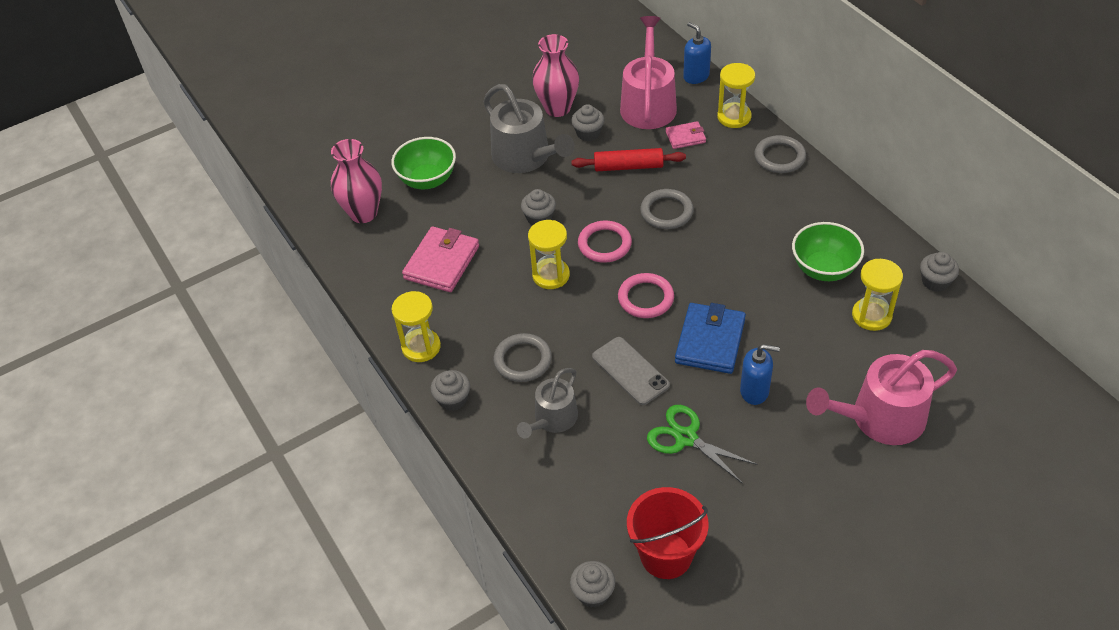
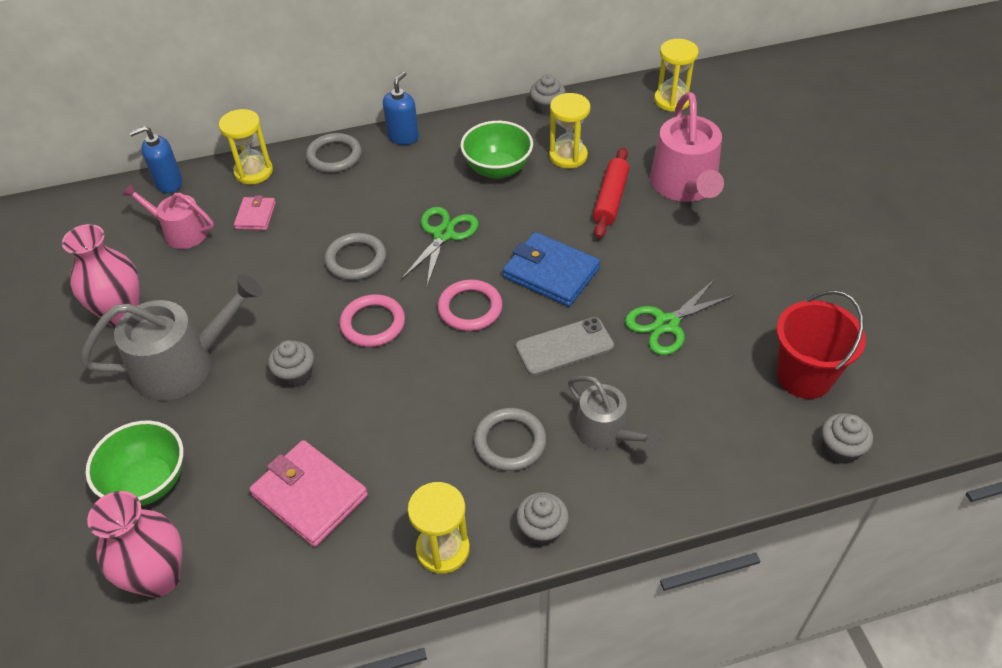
camera: 75 degrees left, 0 degrees up
(551, 275) = (393, 384): yellow hourglass -> yellow hourglass (672, 100)
(588, 133) = (187, 295): grey cupcake -> none
(628, 166) = (267, 273): red rolling pin -> red rolling pin (611, 199)
(648, 104) = (181, 232): pink watering can -> pink watering can, size x0.62
(721, 257) = (443, 234): none -> green scissors
(754, 391) = (626, 258): blue soap dispenser -> blue soap dispenser (403, 137)

